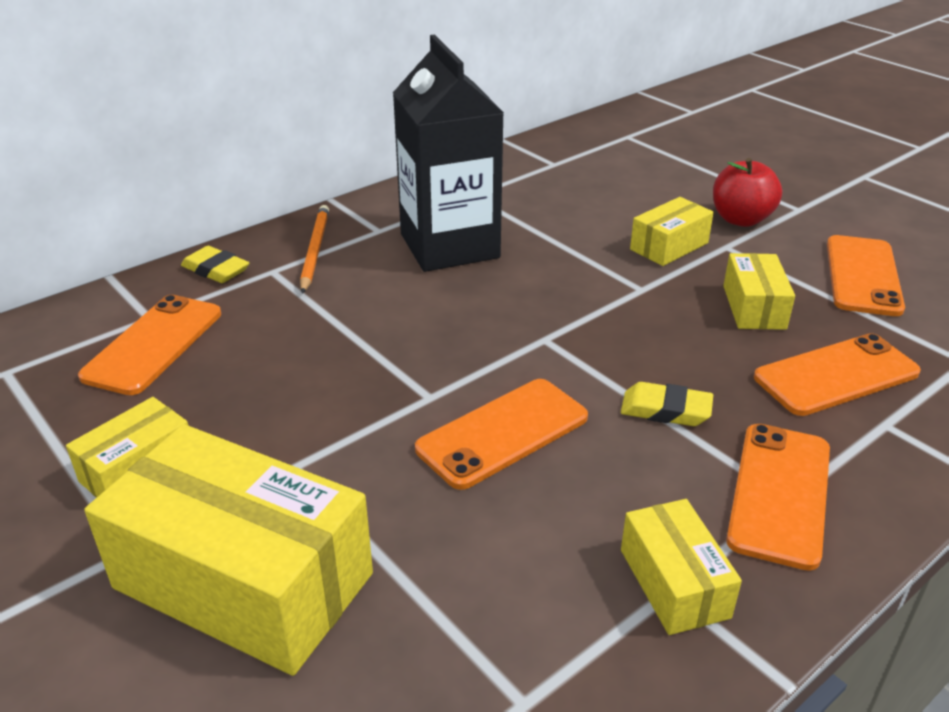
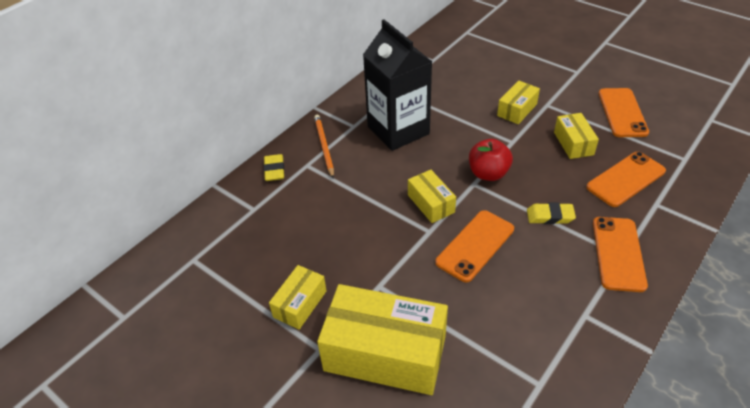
camera: 10 degrees left, 10 degrees up
(154, 344) = (266, 226): orange phone -> none
(216, 270) = (274, 170): yellow eraser -> yellow eraser turned 60 degrees clockwise
(674, 583) = (585, 311): yellow box -> yellow box (431, 203)
(741, 219) = (549, 84): red apple -> red apple (488, 173)

